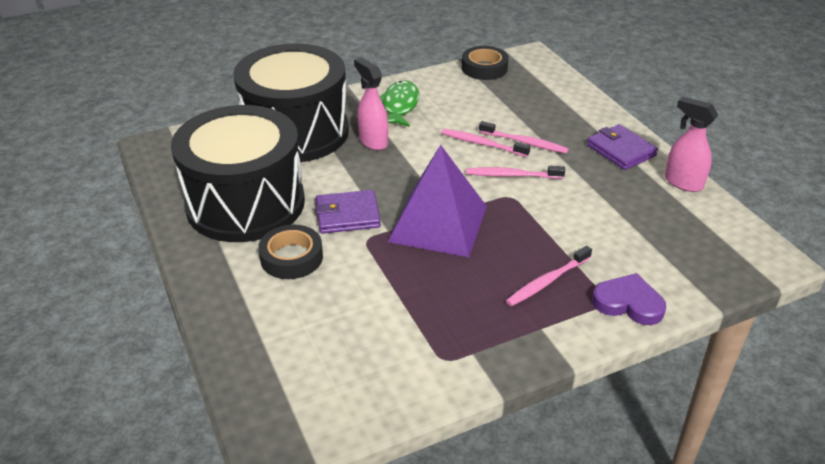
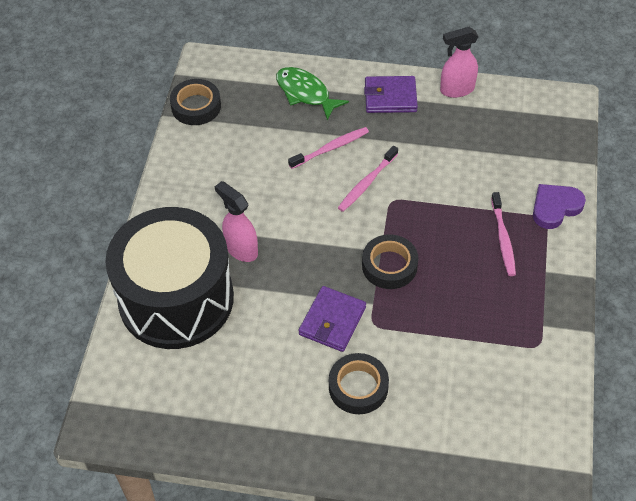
camera: 55 degrees left, 15 degrees up
(245, 203) = (257, 388): black drum -> none
(373, 141) = (241, 249): pink spray bottle -> pink spray bottle turned 45 degrees clockwise
(399, 106) = (201, 200): green fish -> green fish (305, 93)
(438, 223) = (389, 265): purple pyramid -> black tape
(482, 144) = (309, 176): pink toothbrush -> none

